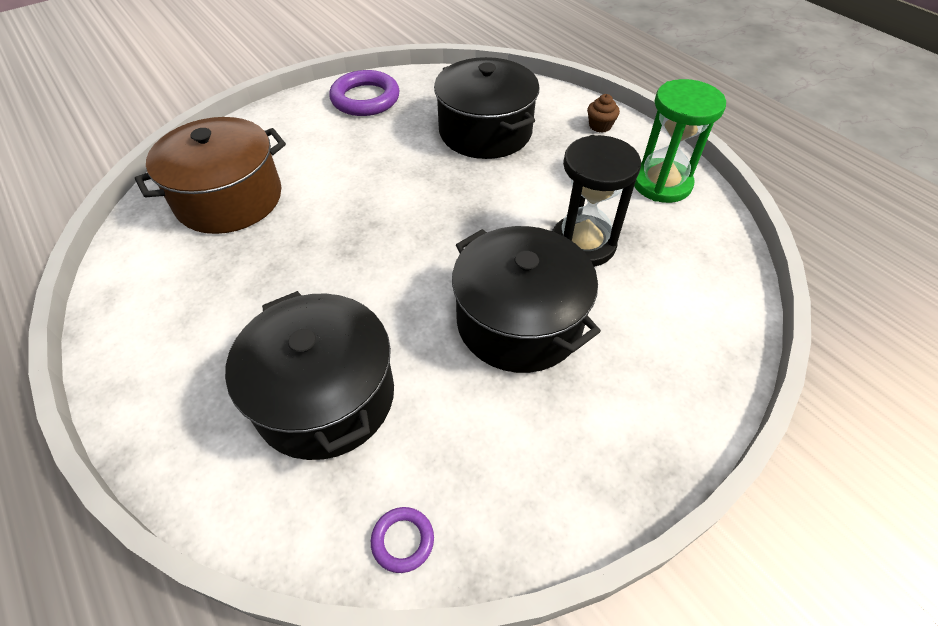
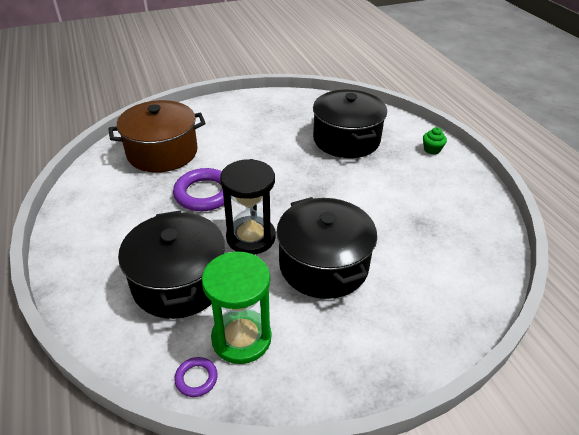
camera: 15 degrees right, 10 degrees down
(365, 99) = (271, 105): purple ring -> purple ring (204, 193)
(583, 244) = (388, 225): black hourglass -> black hourglass (251, 237)
(600, 126) = (432, 149): brown cupcake -> green cupcake
(661, 183) = (463, 196): green hourglass -> green hourglass (241, 338)

